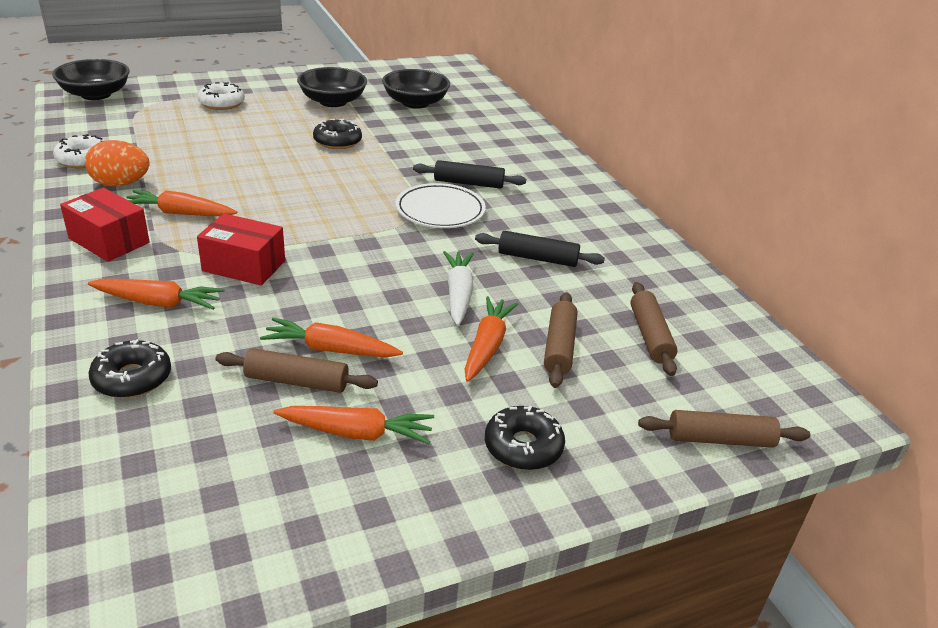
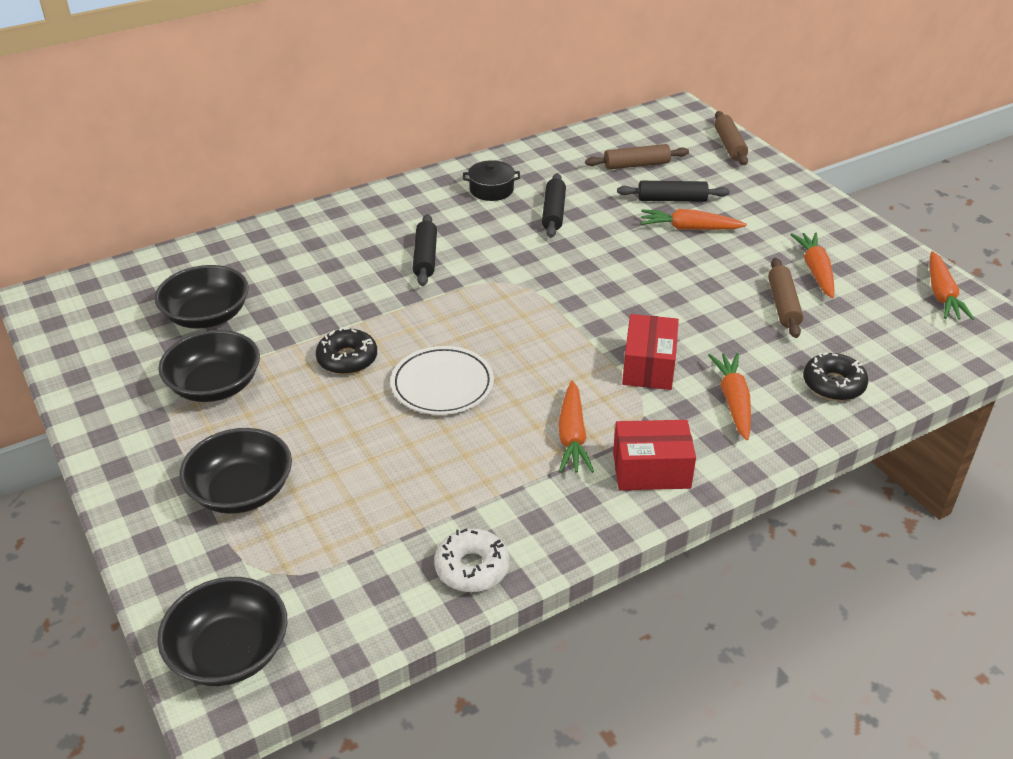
camera: 95 degrees left, 5 degrees up
(109, 240) = (651, 470): red box -> red box turned 60 degrees clockwise
(121, 184) = (525, 507): orange egg -> none
(222, 103) = (241, 491): white donut -> black bowl
(330, 349) = (738, 296): orange carrot -> orange carrot (942, 295)
(440, 210) = (491, 268): white plate -> white plate (442, 385)
(458, 294) = (629, 246): white carrot -> none
(523, 447) = (783, 209): black donut -> none
(559, 347) = (672, 199): brown rolling pin -> black rolling pin
(589, 229) = (491, 190): none -> black pot

